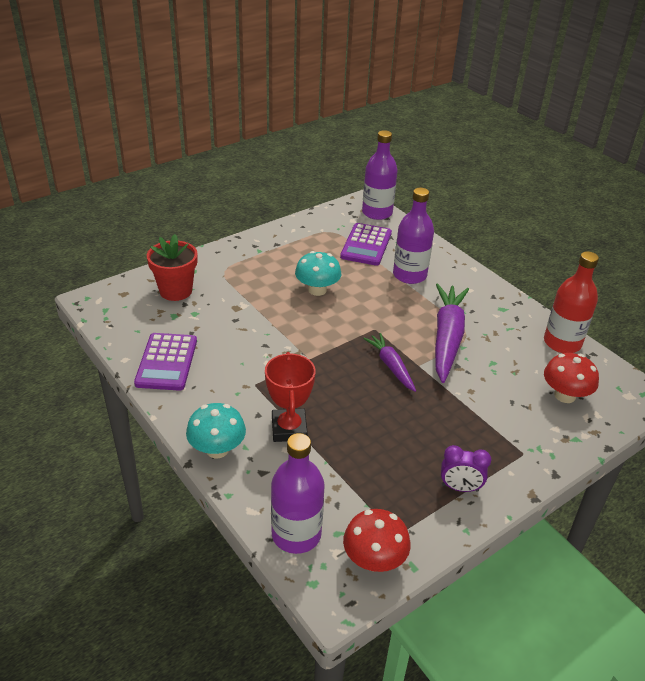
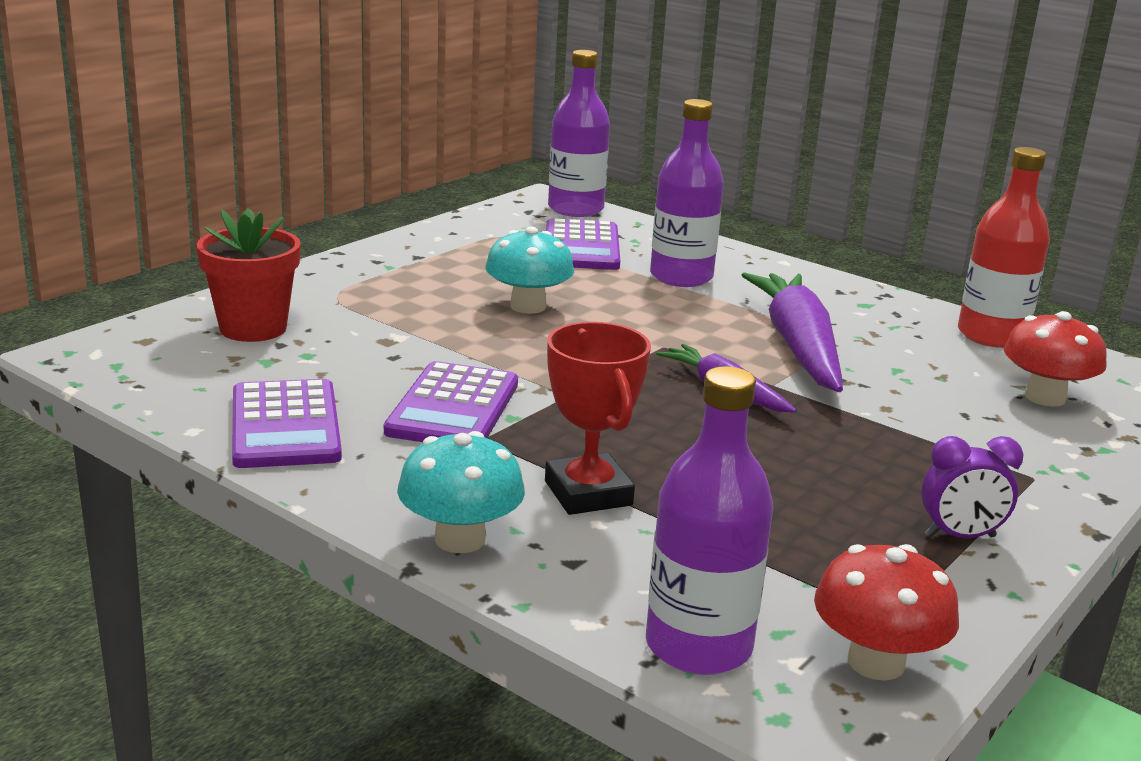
camera: 15 degrees left, 15 degrees down
(249, 360) = (453, 408): none -> purple calculator

